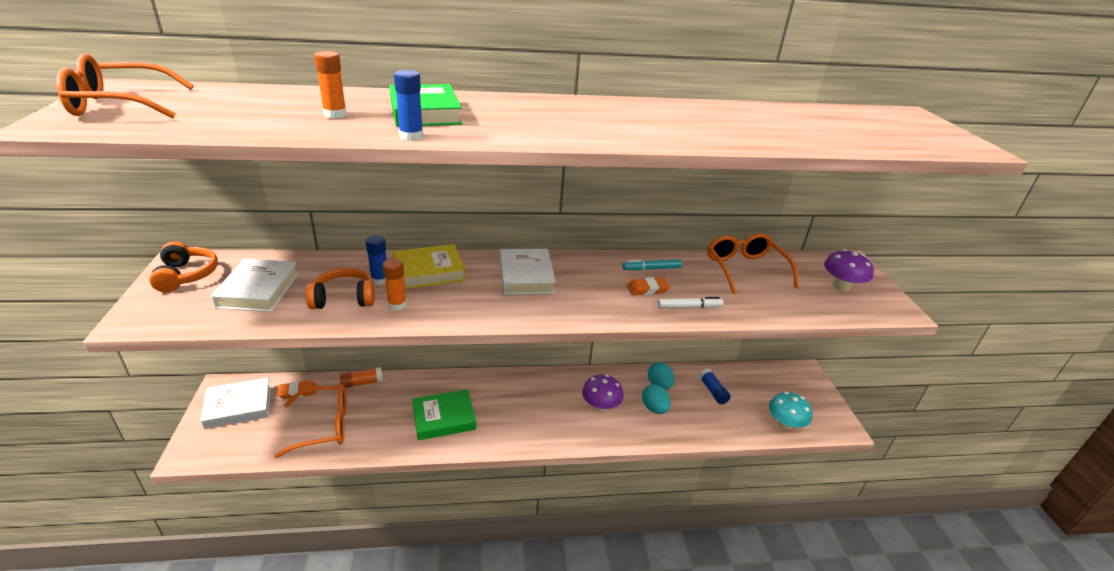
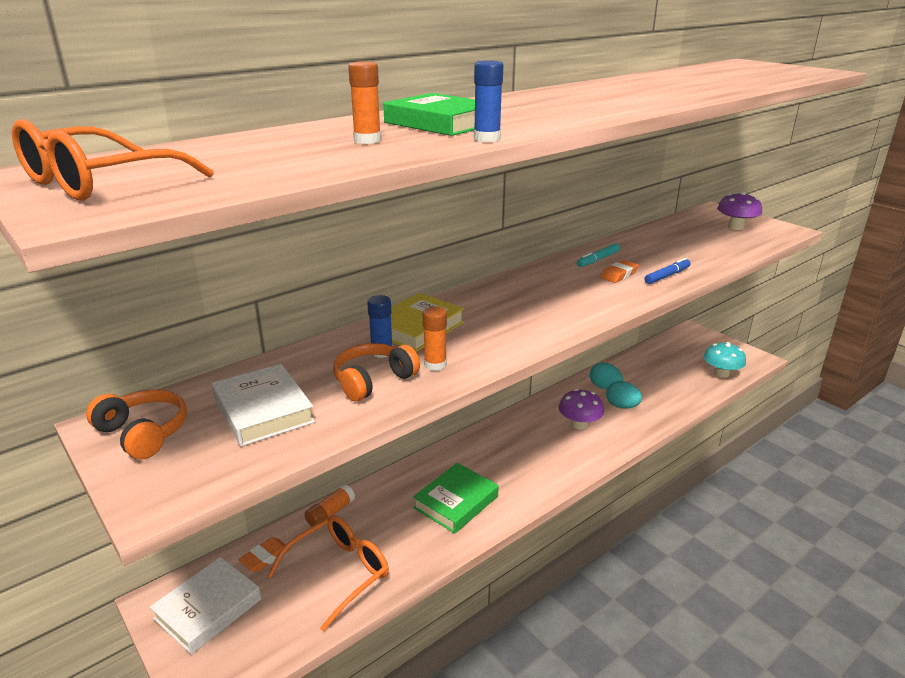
camera: 30 degrees left, 5 degrees down
(526, 276) = (511, 300): white book -> none
(689, 307) = (667, 276): white marker -> blue marker
(713, 391) = (648, 373): blue glue stick -> none
(745, 269) = (661, 237): orange glasses -> none

